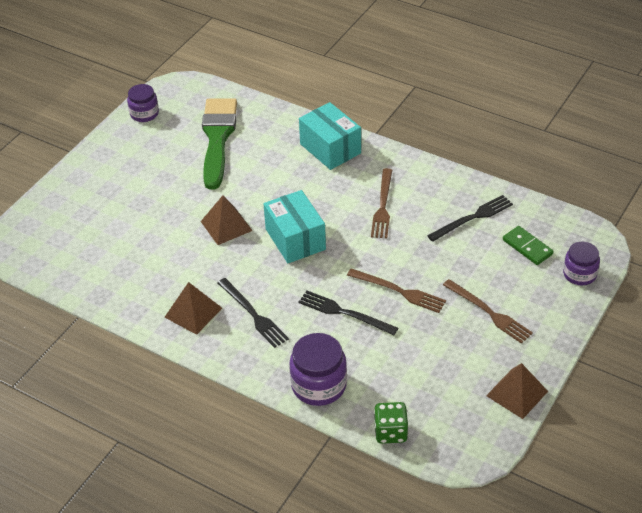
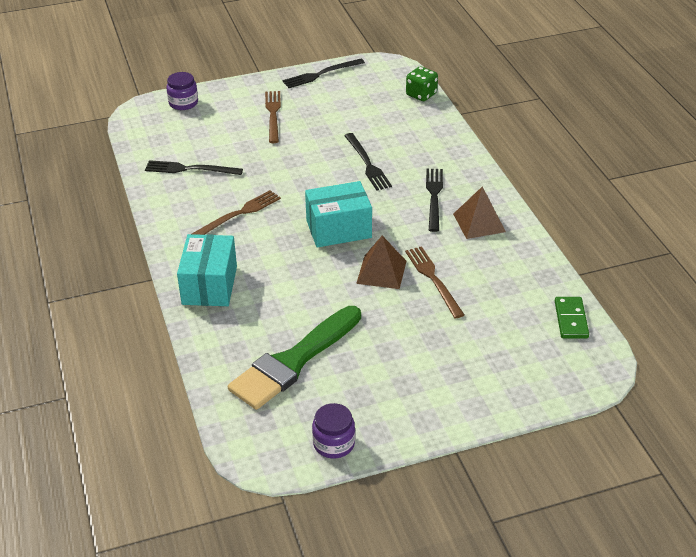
camera: 140 degrees left, 5 degrees down
(295, 239) = (339, 229): turquoise box -> turquoise box turned 60 degrees clockwise
(319, 385) = (437, 136): purple jar -> none
(399, 291) = (311, 155): brown fork -> brown fork (433, 279)
(517, 393) = (321, 74): brown pyramid -> black fork
(527, 247) = (187, 133): green domino -> green domino (571, 319)

